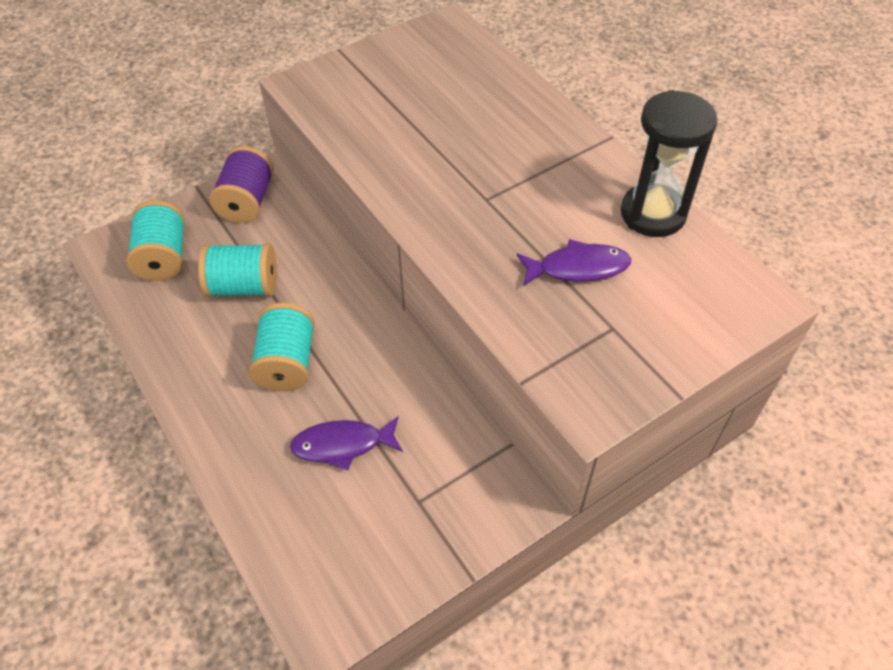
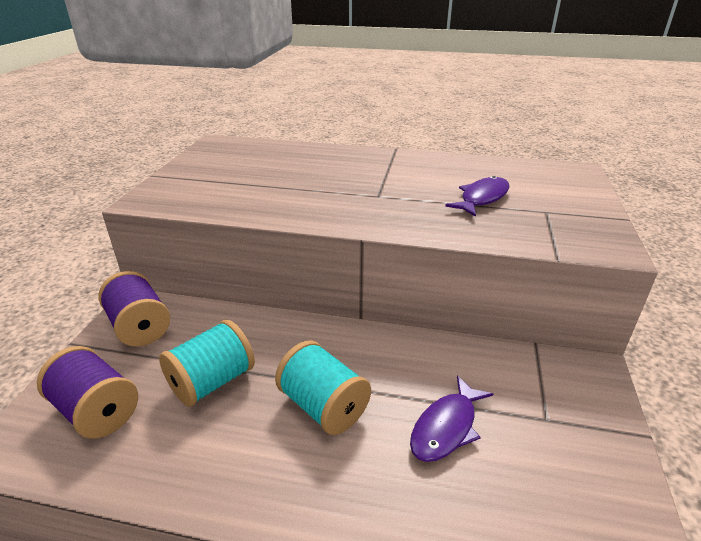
camera: 45 degrees left, 20 degrees down
(163, 257) = (96, 411): turquoise spool -> purple spool
(653, 214) = (472, 164): black hourglass -> none

